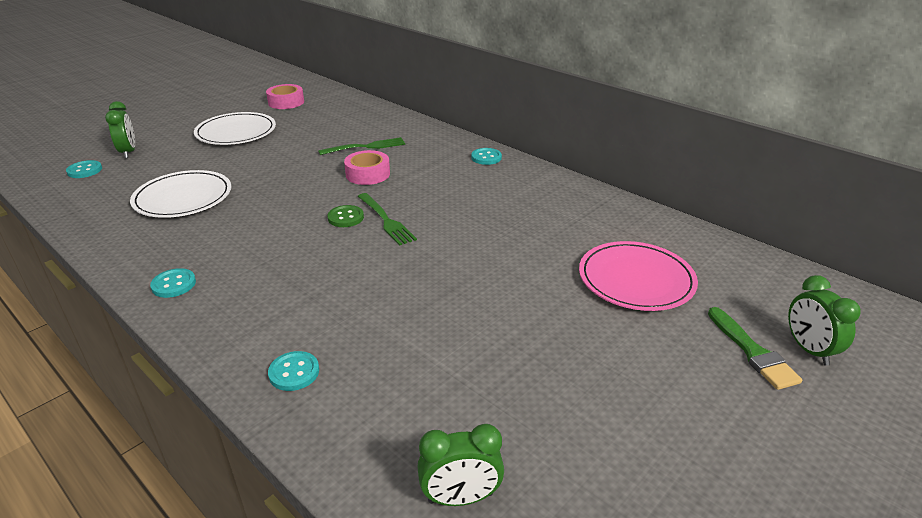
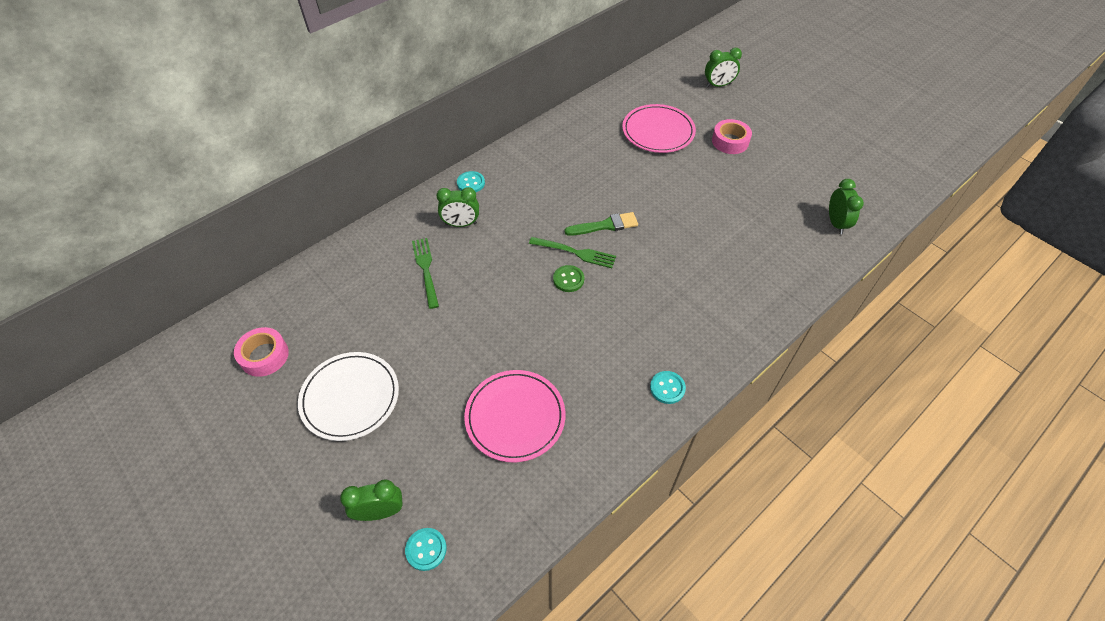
camera: 85 degrees left, 20 degrees up
(183, 198) = (515, 417): white plate -> pink plate
(294, 372) = (760, 296): turquoise button -> none
(368, 174) = (488, 266): pink tape -> pink tape (730, 141)
(386, 220) = (575, 252): green fork -> green fork turned 45 degrees clockwise
(425, 157) = (461, 224): none -> green clock
(752, 352) = (722, 104): green brush -> green brush (605, 225)

